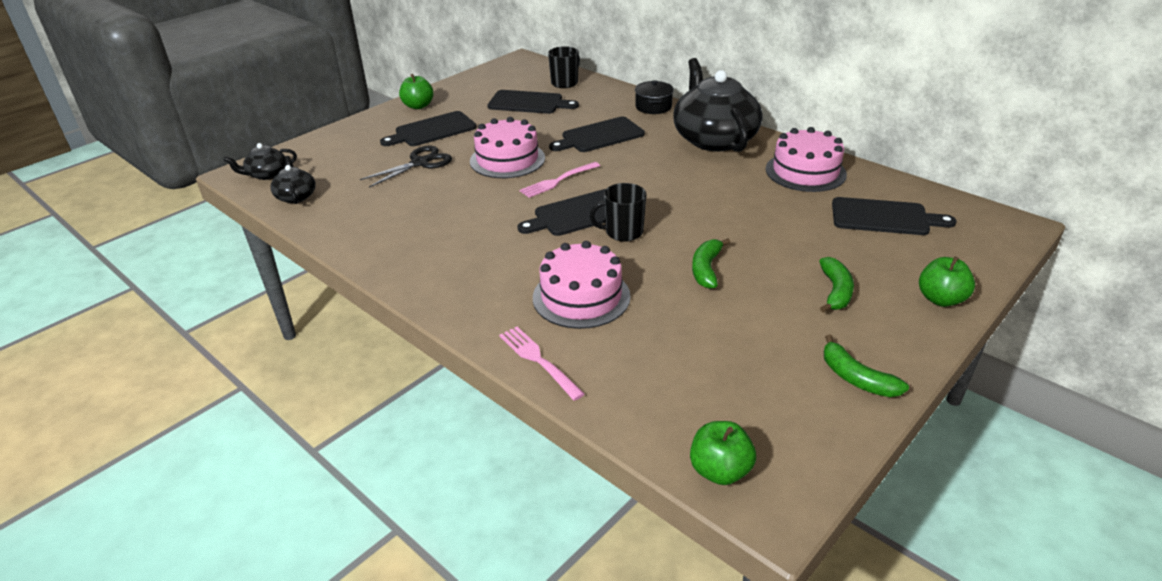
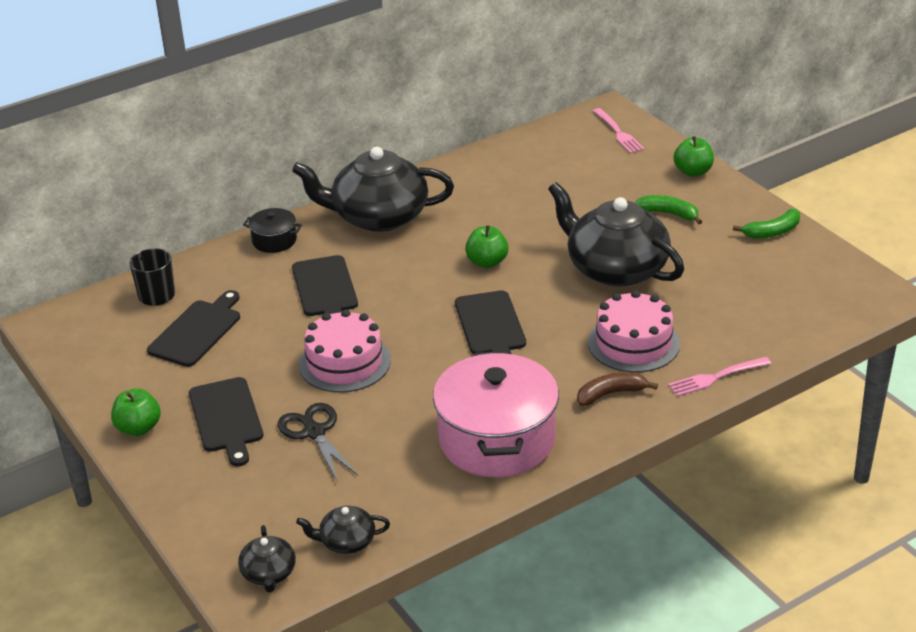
camera: 75 degrees left, 0 degrees up
(418, 241) = (497, 440): none -> pink pot
(494, 293) = (611, 394): none -> brown banana
(557, 181) = (415, 331): pink fork -> pink fork (618, 133)
(623, 232) = (536, 304): black mug -> none
(706, 269) = (615, 268): green banana -> black teapot
(720, 471) = (852, 309): green apple -> green apple (487, 262)
(805, 171) = (475, 180): pink cake -> none
(884, 217) = (572, 163): black cutting board -> none

